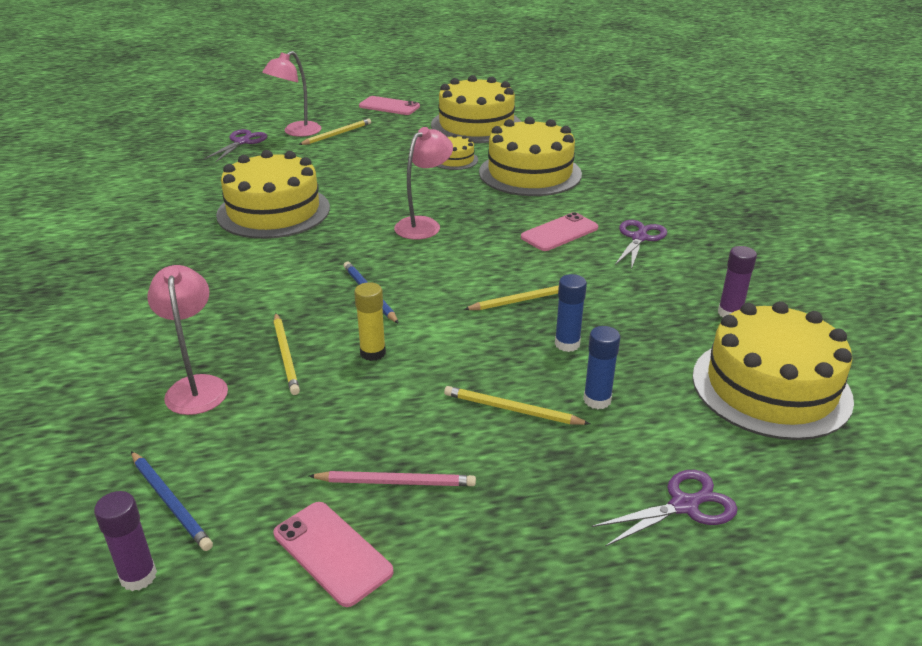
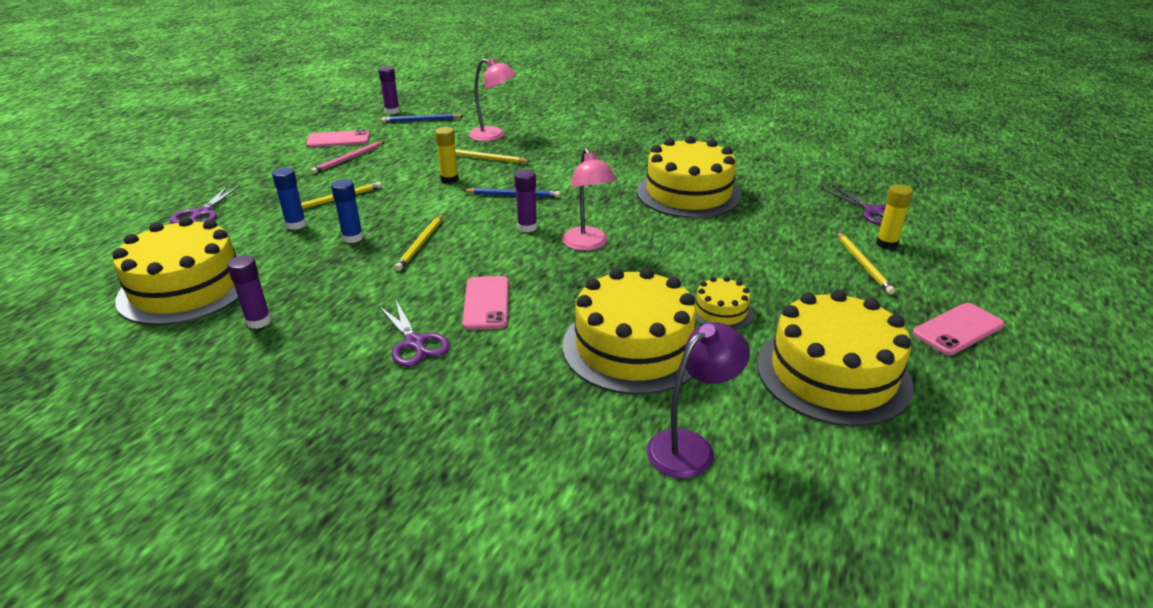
camera: 125 degrees right, 0 degrees up
(296, 132) = (886, 244): pink lamp -> yellow glue stick
(427, 261) = (527, 227): none -> purple glue stick
(585, 142) = (690, 446): none -> purple lamp

